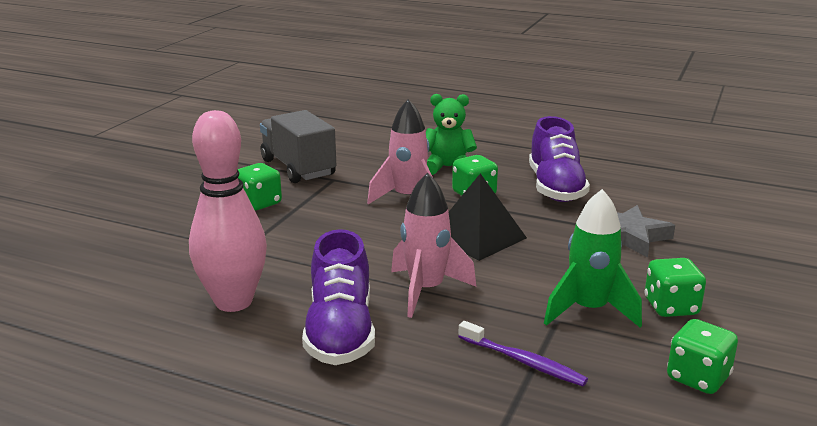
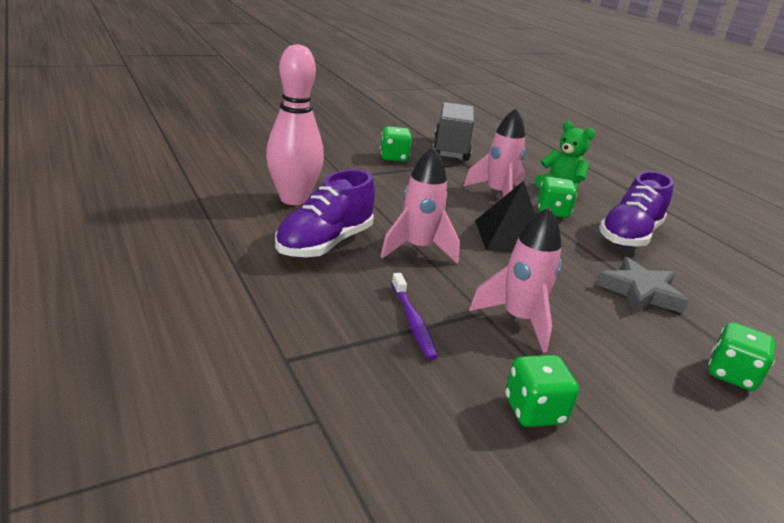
camera: 35 degrees right, 5 degrees up
(588, 310) = (518, 320): green rocket -> pink rocket
(671, 307) = (595, 354): green dice -> green dice (731, 374)

